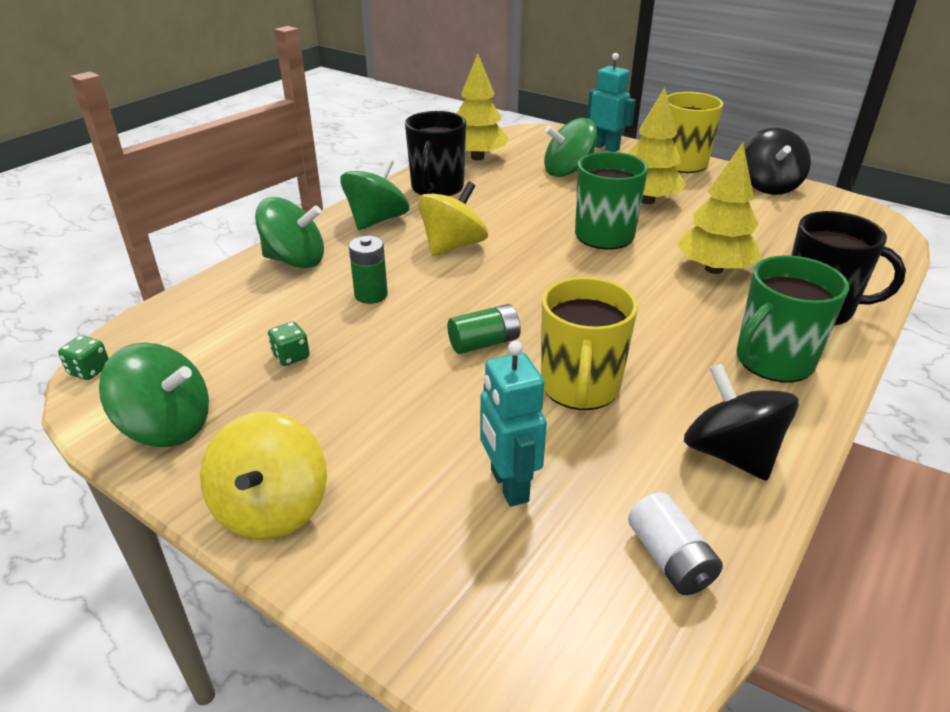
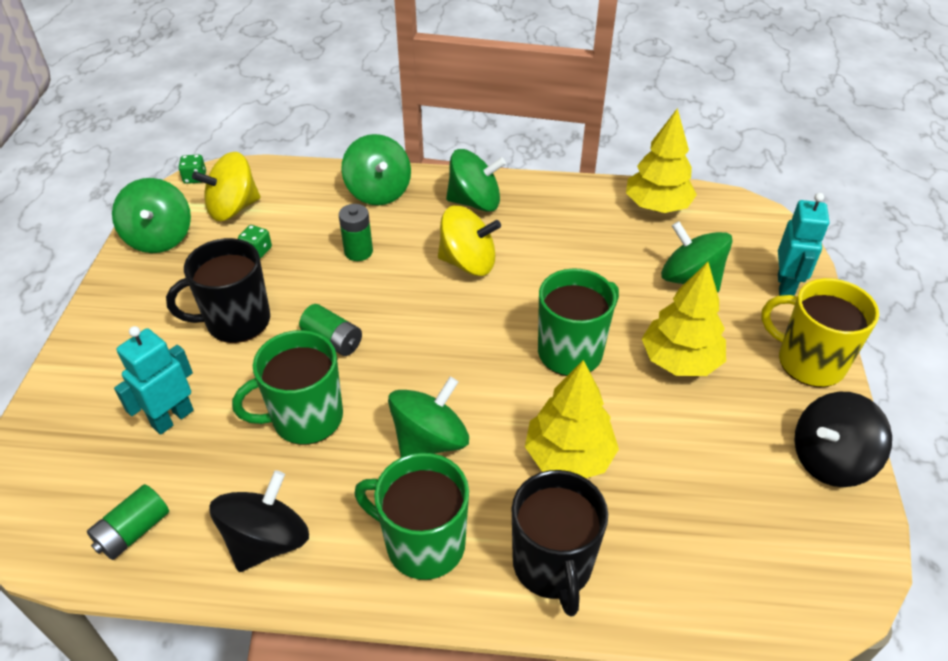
camera: 60 degrees right, 10 degrees up
(272, 508) = (108, 317): yellow spinning top -> yellow spinning top (233, 208)
(437, 188) = (566, 209): black mug -> black mug (236, 321)
(580, 387) = (305, 418): yellow mug -> green mug
(656, 325) = (430, 440): none -> green spinning top
(670, 559) = (133, 531): white battery -> green battery

